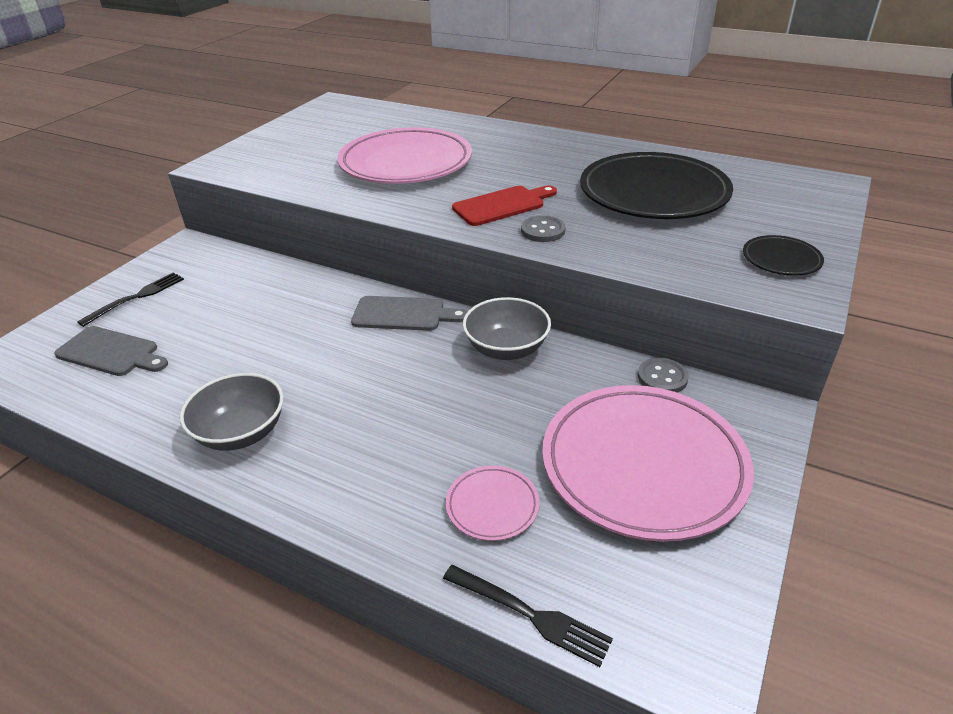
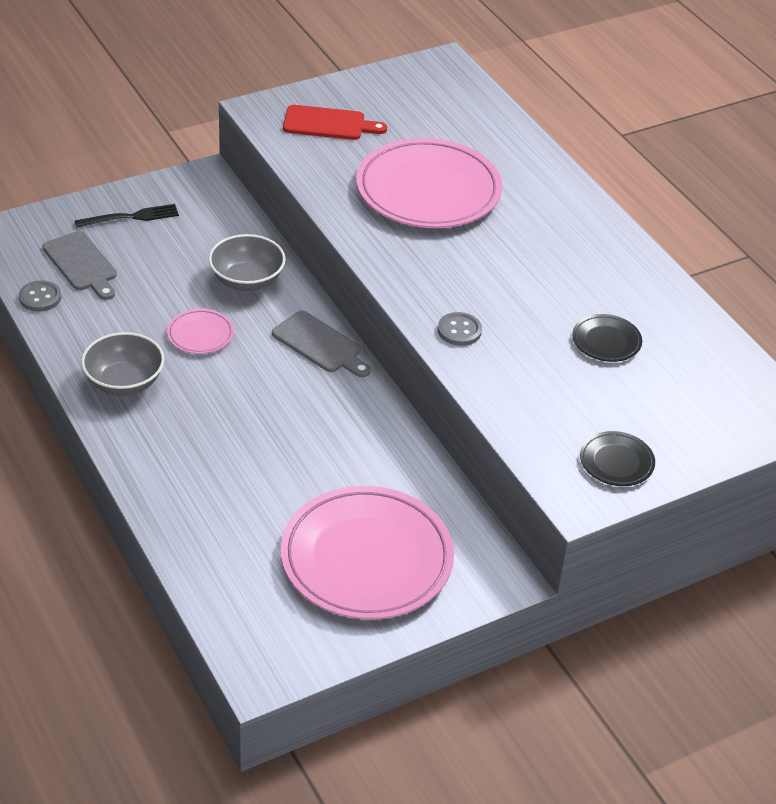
camera: 30 degrees right, 5 degrees up
(492, 506) = (239, 525): pink plate -> pink plate (200, 334)
(502, 205) = (457, 286): red cutting board -> red cutting board (328, 124)
(506, 348) = (369, 419): grey bowl -> grey bowl (247, 280)
(530, 614) = (198, 595): black fork -> none
(653, 193) = (606, 341): black plate -> black plate, size x0.44
(662, 377) = (460, 510): grey button -> grey button (40, 297)

